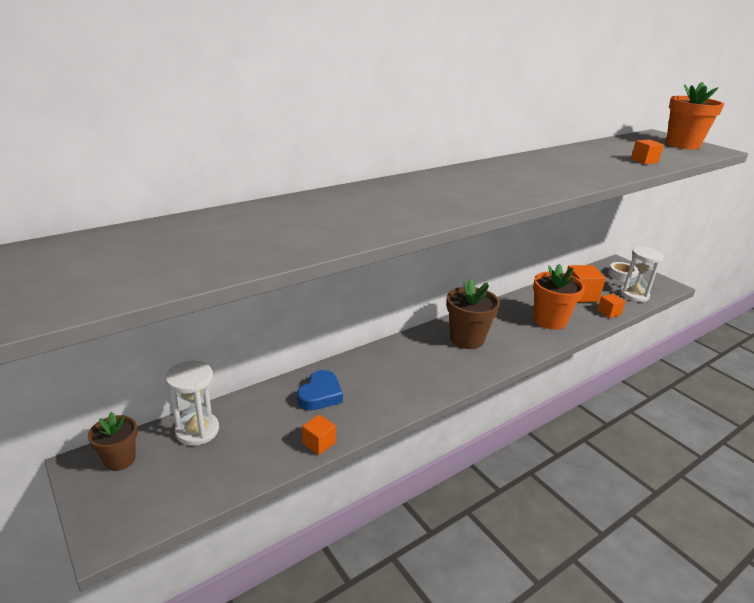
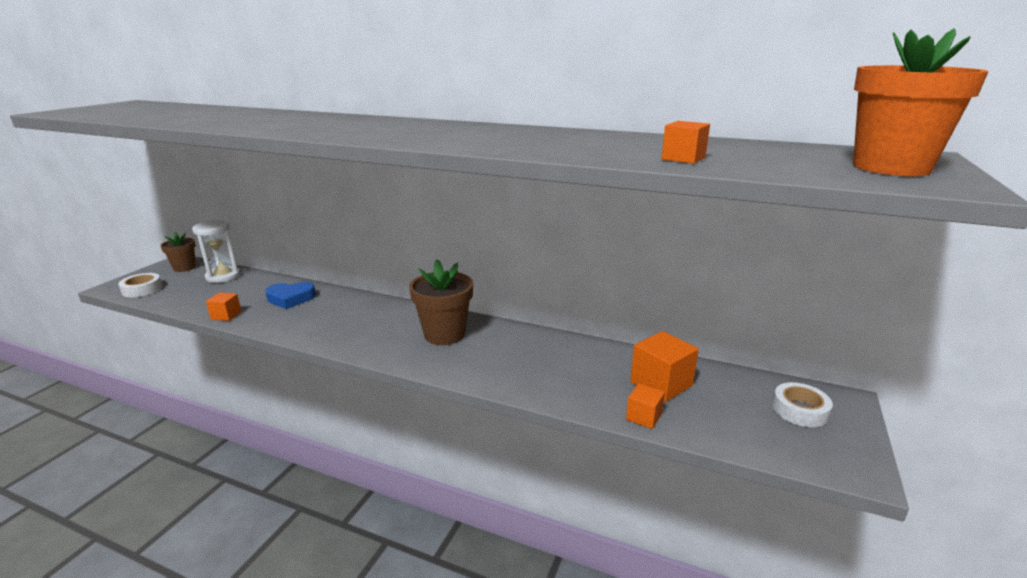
camera: 60 degrees right, 5 degrees down
(155, 506) = (142, 289): none -> white tape
(550, 321) = (552, 374): orange flower pot -> none
(634, 295) = (745, 432): white hourglass -> none

